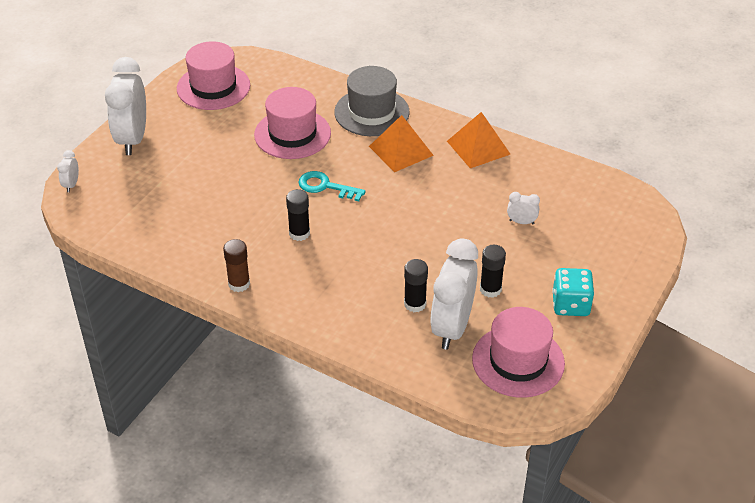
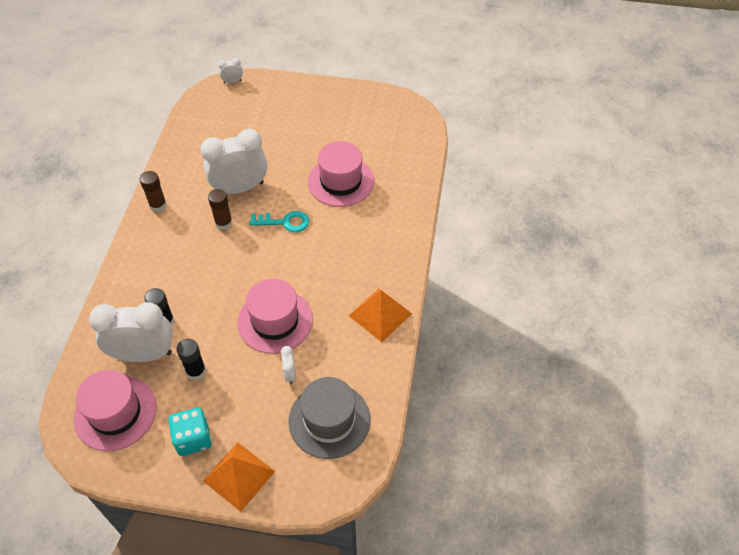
camera: 70 degrees right, 10 degrees up
(132, 139) = (294, 94): white clock -> white clock (240, 188)
(213, 87) = (377, 116): pink hat -> pink hat (275, 321)
(299, 233) = (223, 223): black glue stick -> brown glue stick
(326, 186) = (284, 222): turquoise key -> turquoise key turned 90 degrees clockwise
(371, 112) = (393, 224): grey hat -> grey hat (329, 420)
(401, 151) = (351, 259): orange pyramid -> orange pyramid (239, 476)

